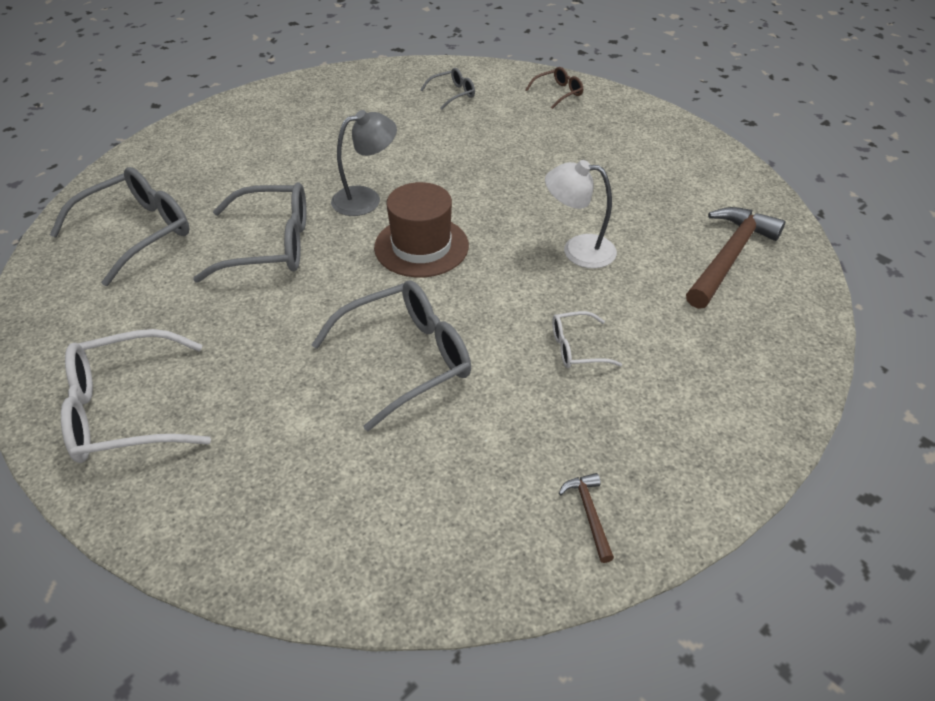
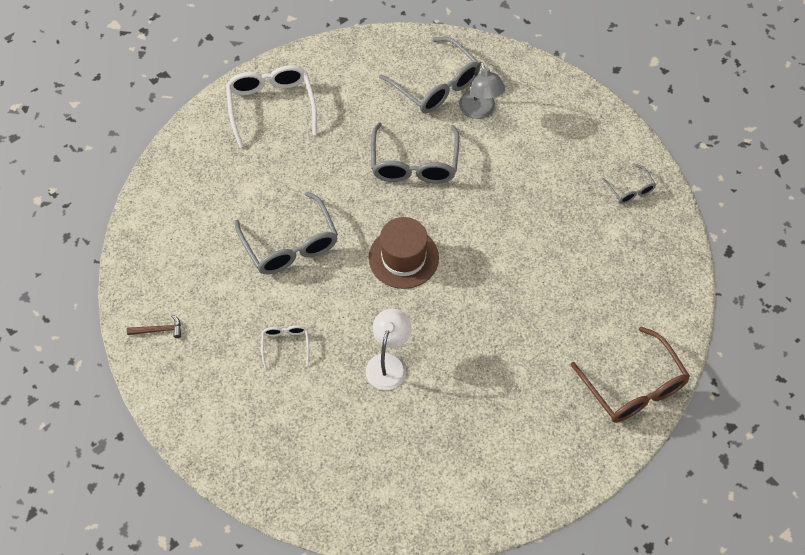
camera: 95 degrees right, 15 degrees up
(366, 199) = (466, 222): grey lamp -> grey lamp (480, 111)
(453, 94) = (631, 293): grey glasses -> grey glasses (630, 190)
(558, 93) = (634, 387): brown glasses -> brown glasses, size x1.99
(729, 257) = (368, 473): brown hammer -> none

